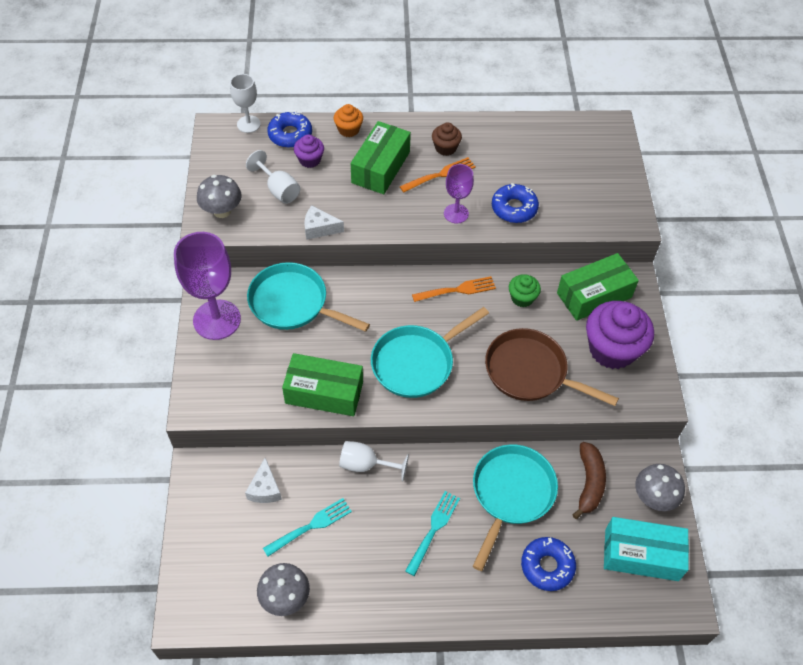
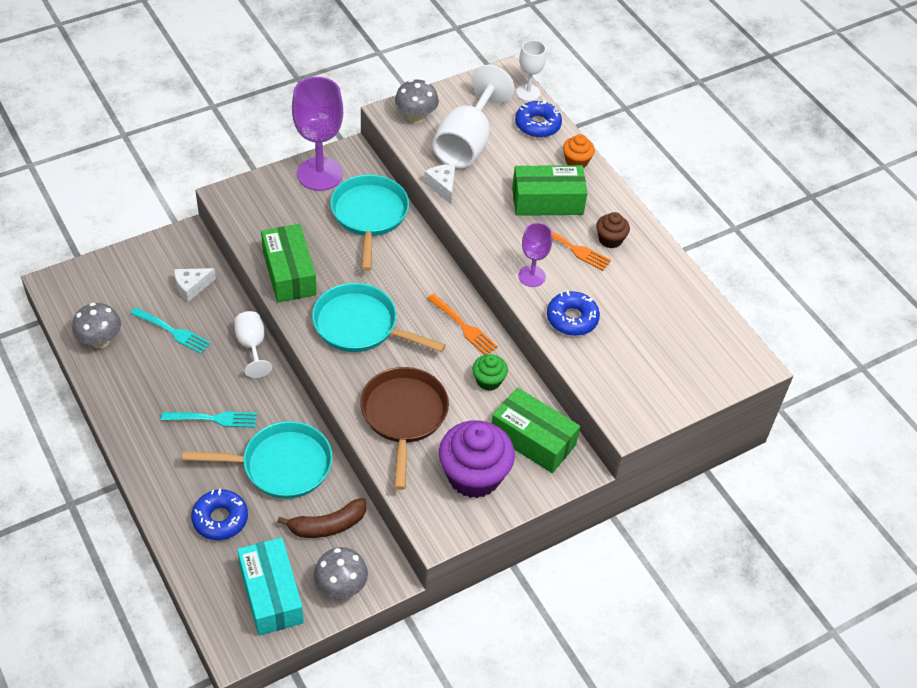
camera: 60 degrees right, 5 degrees down
(279, 190) = (466, 143): white goblet -> white goblet, size x1.82
(310, 160) = (518, 149): purple cupcake -> none

